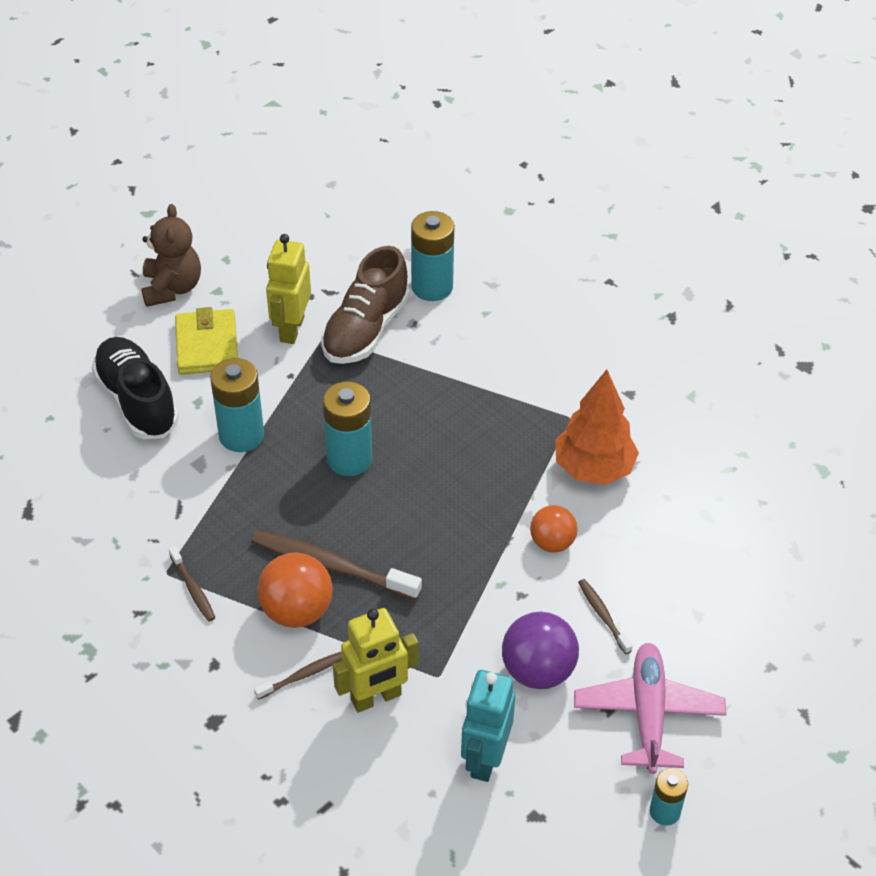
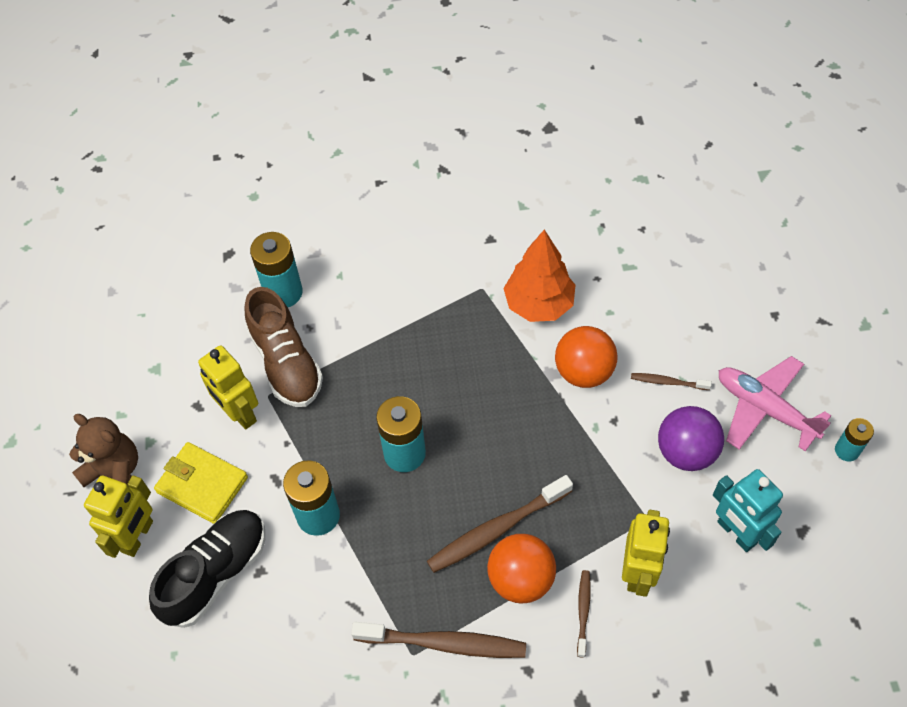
camera: 50 degrees left, 10 degrees up
(130, 335) = (138, 536): none -> yellow robot
(137, 401) = (216, 573): black shoe -> black shoe turned 120 degrees clockwise
(193, 589) = (444, 643): brown toothbrush -> brown toothbrush, size x1.95
(552, 542) = (583, 372): orange ball -> orange ball, size x1.52

